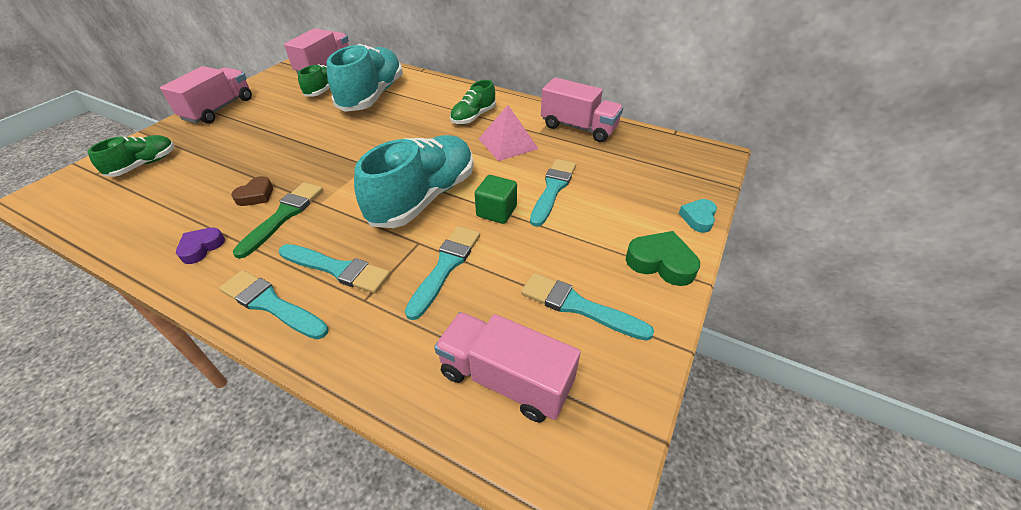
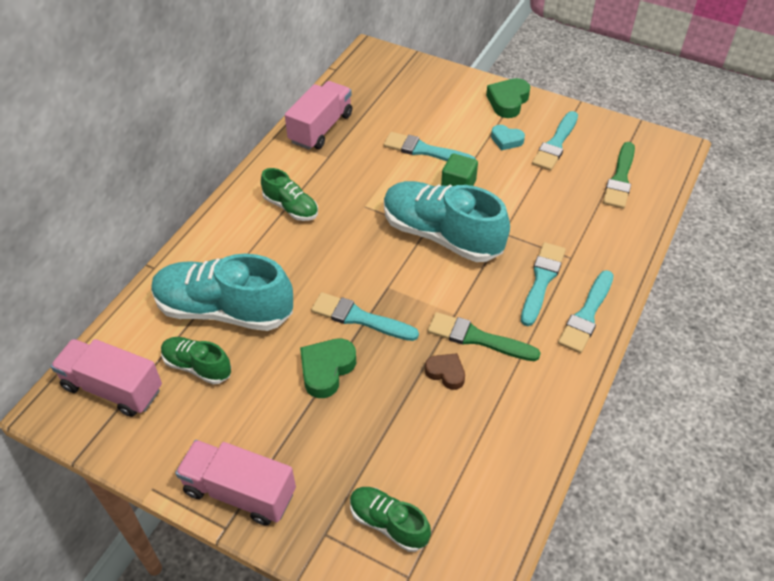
camera: 90 degrees left, 5 degrees up
(201, 248) = (530, 392): purple heart -> none
(295, 137) = (326, 370): none -> green heart
(445, 267) = (529, 213): turquoise brush -> turquoise brush (359, 318)
(505, 379) = (620, 179): pink truck -> green brush
(508, 143) = (348, 179): pink pyramid -> none
(698, 218) = (457, 76): turquoise heart -> turquoise heart (506, 140)

